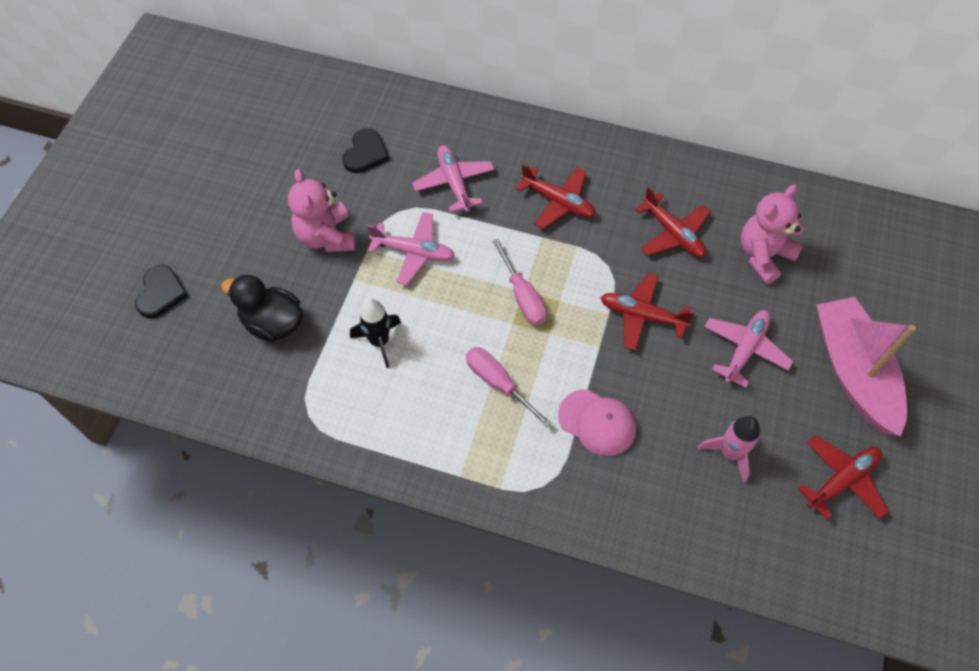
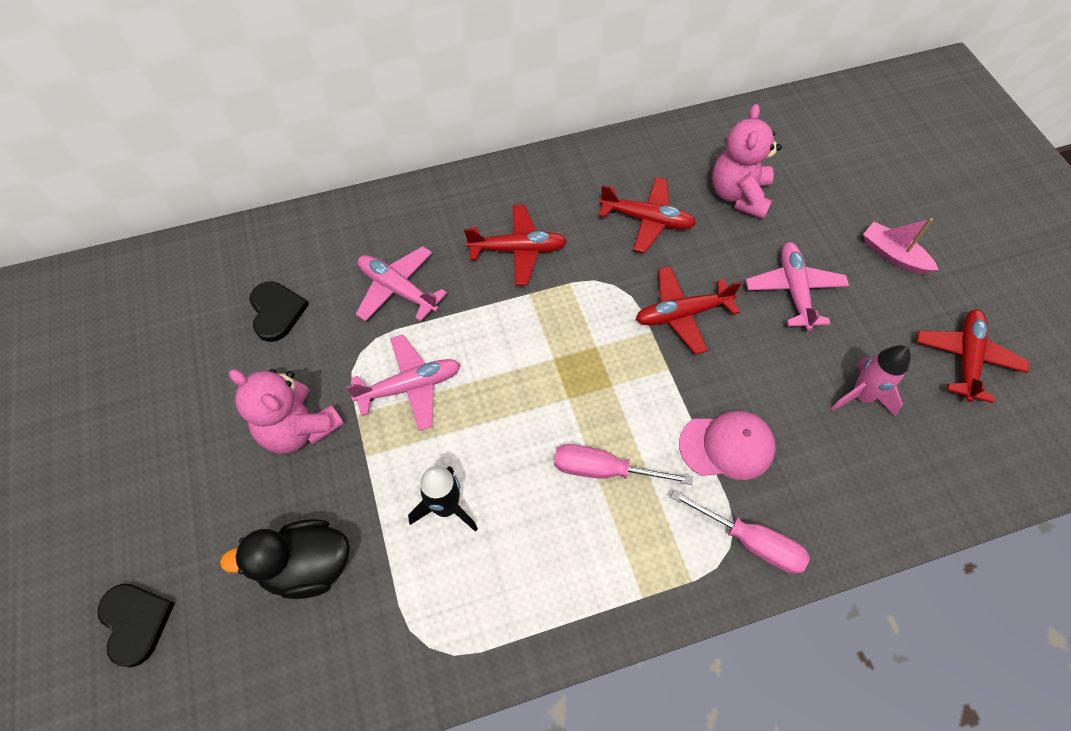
camera: 35 degrees left, 0 degrees up
(523, 297) = (558, 365): pink screwdriver -> pink screwdriver (751, 542)
(853, 372) = (893, 255): pink boat -> pink boat, size x0.48

